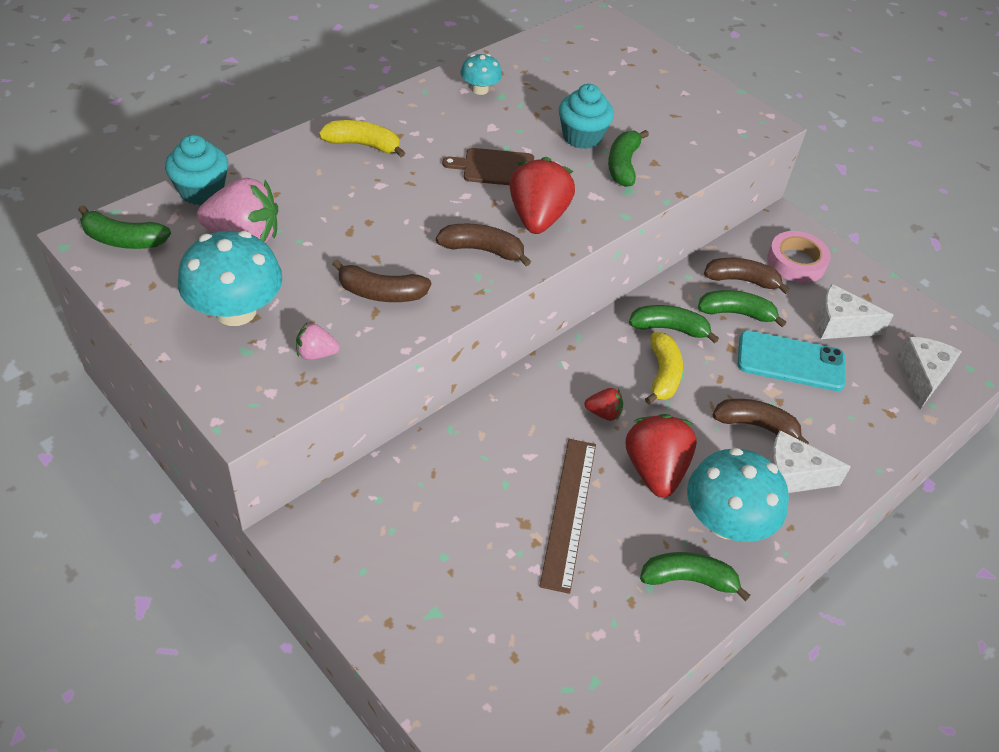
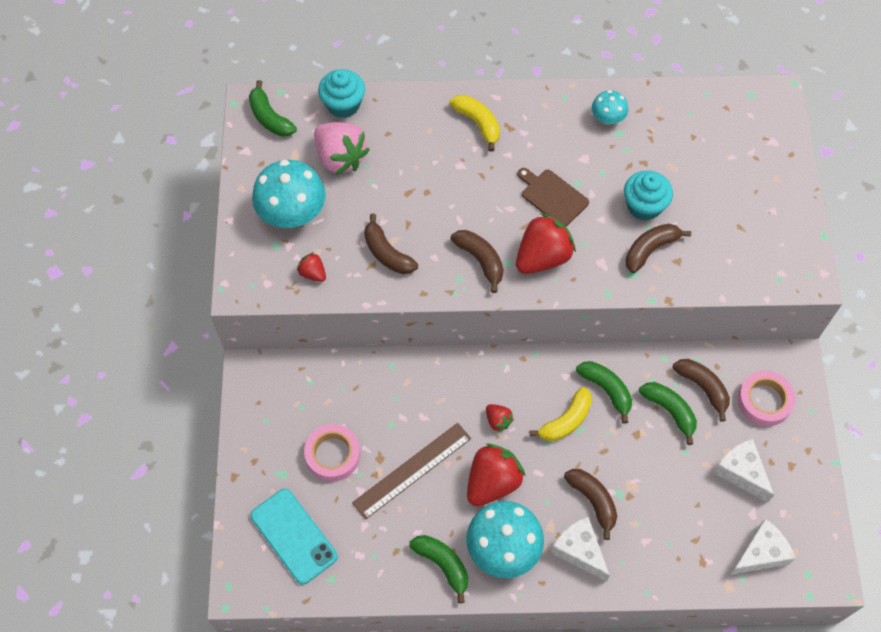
camera: 45 degrees right, 15 degrees up
(316, 354) = (313, 273): pink strawberry -> red strawberry
(472, 554) = (333, 455): none -> pink tape
(623, 165) = (650, 249): green banana -> brown banana
(790, 361) = (670, 474): turquoise phone -> turquoise phone (293, 536)

